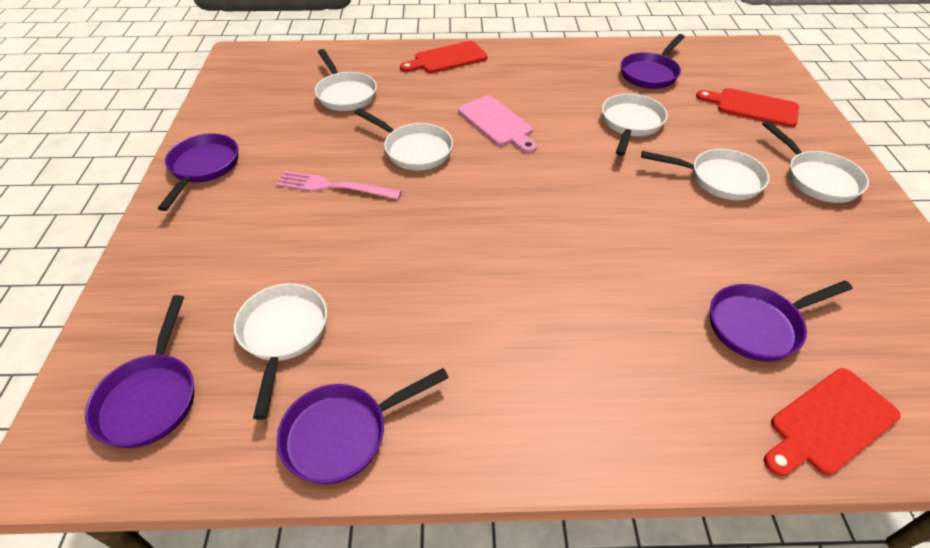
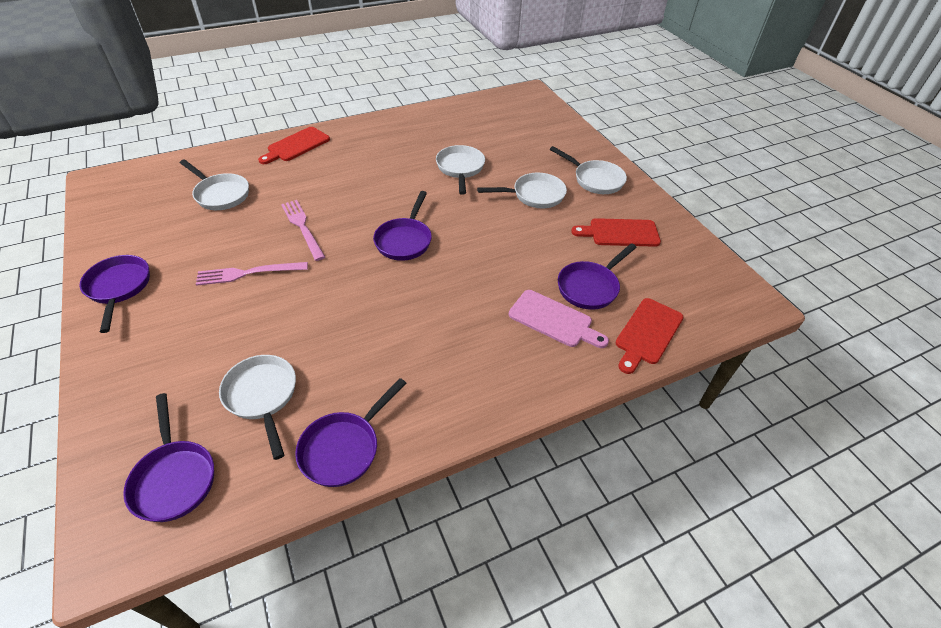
camera: 25 degrees left, 0 degrees up
(414, 150) = (302, 227): white pan -> pink fork
(497, 123) = (360, 190): pink cutting board -> pink cutting board (554, 320)
(650, 74) = (460, 126): purple pan -> purple pan (405, 240)
(752, 107) = (538, 138): red cutting board -> red cutting board (620, 233)

